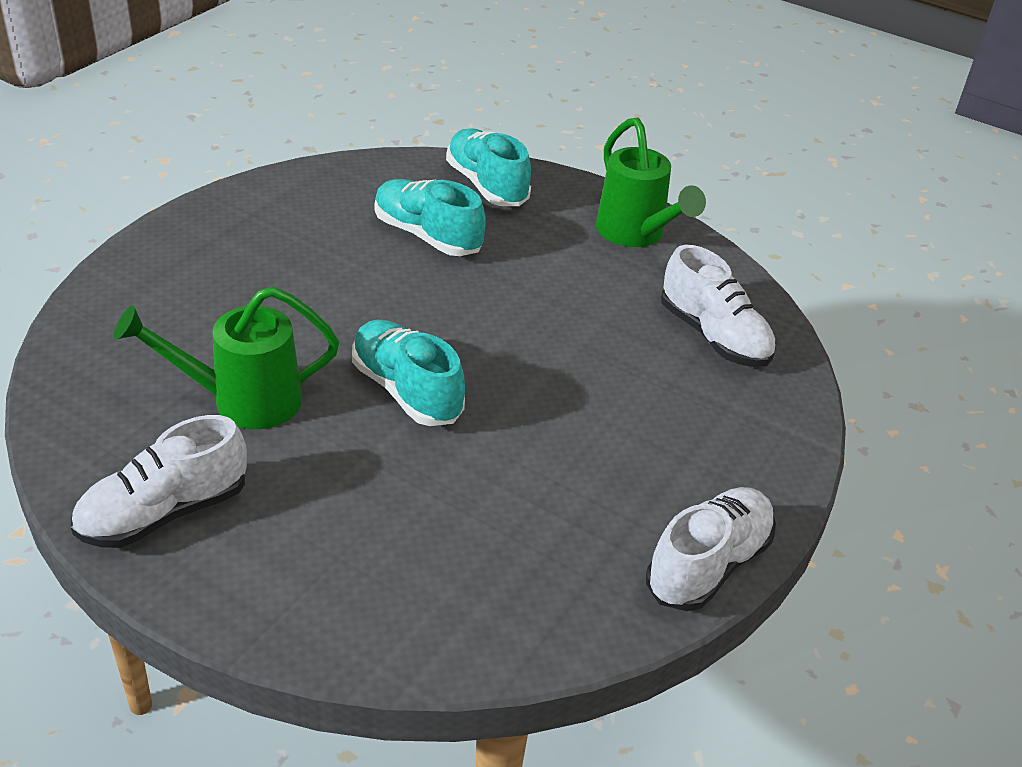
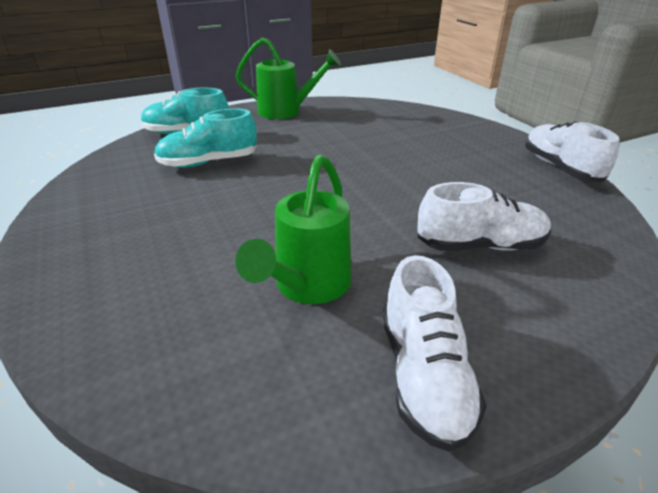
camera: 55 degrees left, 5 degrees down
(406, 390) = (357, 212): turquoise shoe -> none
(714, 336) = (386, 119): white shoe -> white shoe (480, 245)

